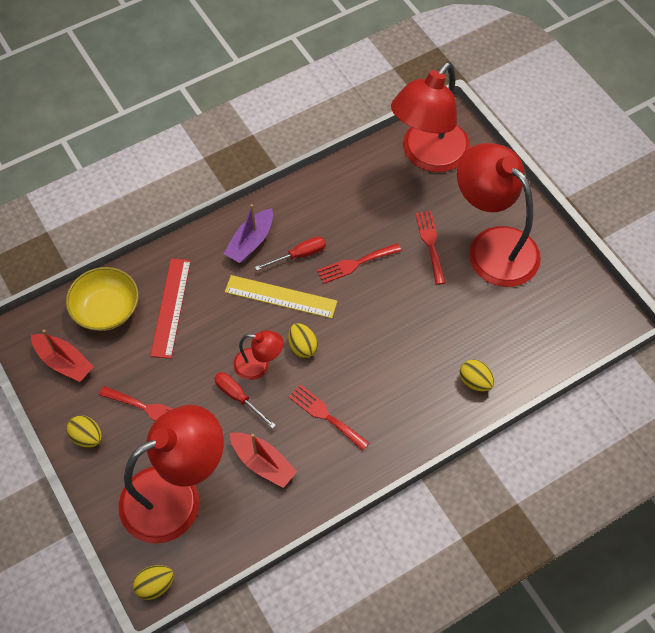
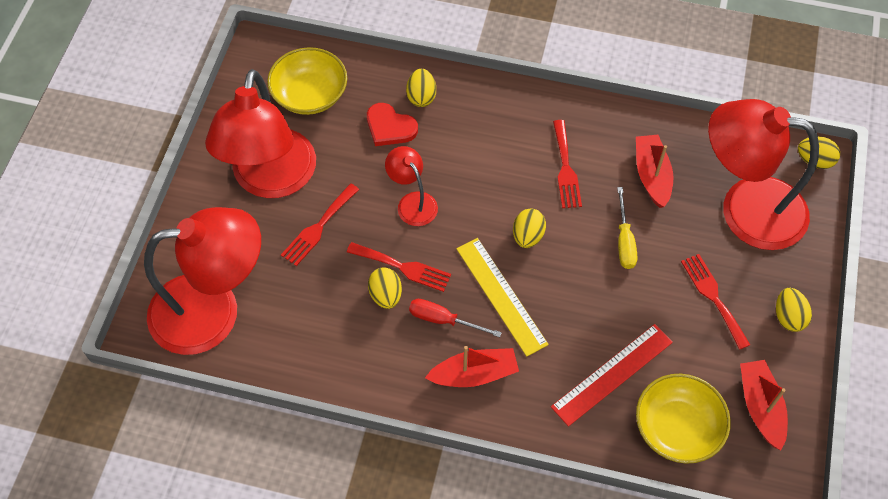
camera: 135 degrees left, 0 degrees up
(238, 397) = (624, 241): red screwdriver -> yellow screwdriver
(251, 242) = (474, 374): purple boat -> red boat
(259, 365) = (581, 252): red lamp -> red lamp (412, 202)
(347, 241) = (386, 295): none -> yellow egg
(468, 342) = (390, 127): none -> red heart
(543, 318) = (310, 94): none -> yellow bowl

